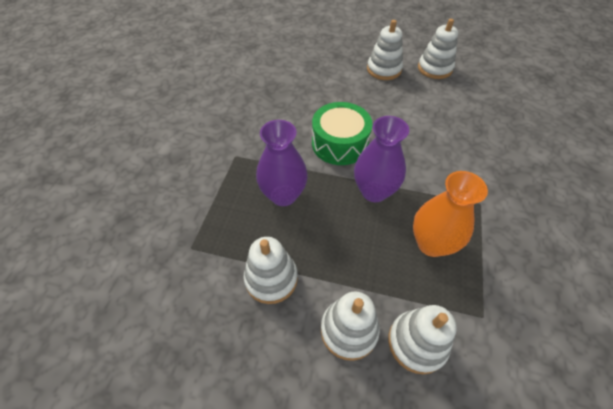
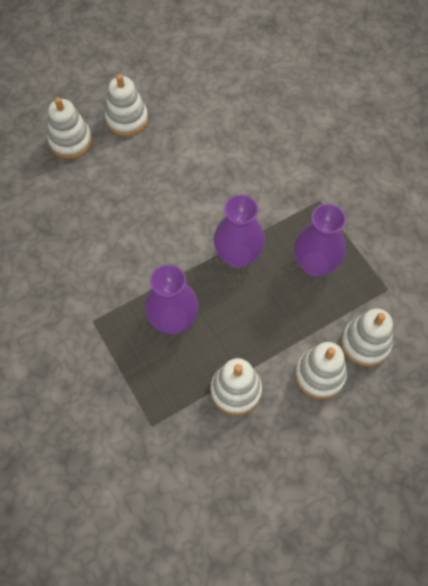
camera: 45 degrees left, 10 degrees up
(339, 143) = (168, 233): green drum -> none
(431, 243) = (315, 263): orange vase -> purple vase
(434, 68) = (171, 83): white stacking toy -> white stacking toy (70, 141)

